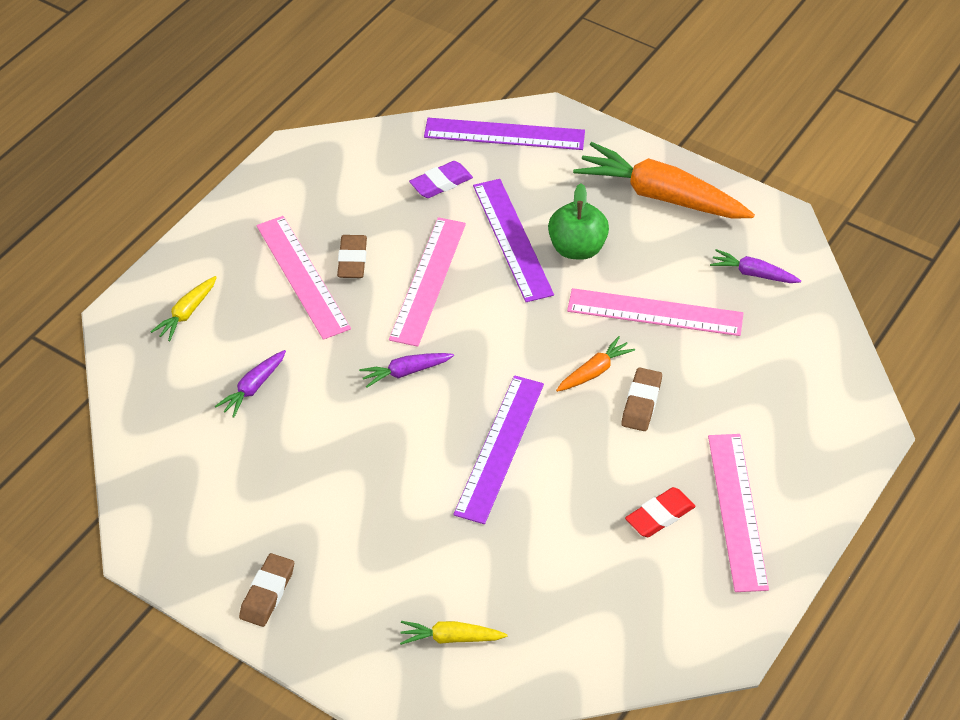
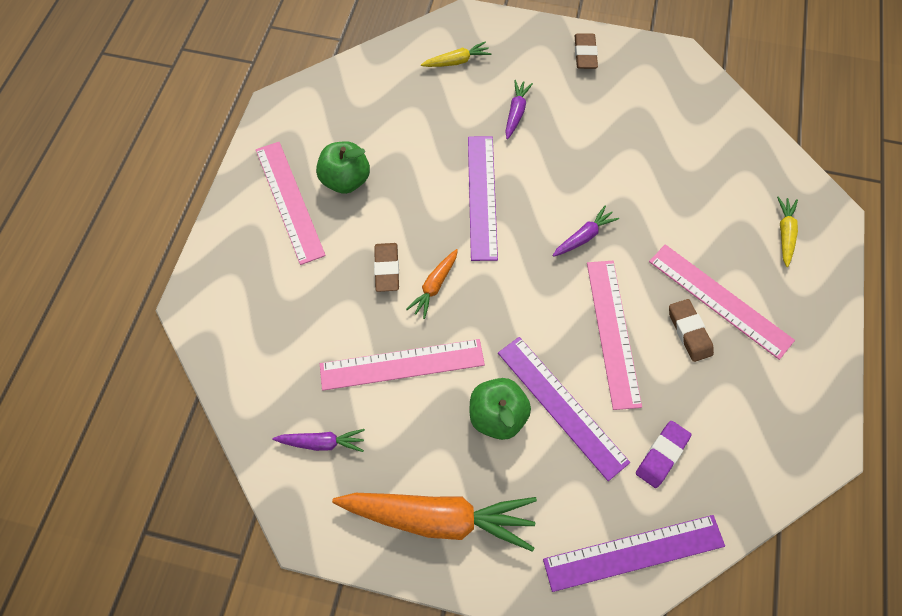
camera: 160 degrees right, 15 degrees up
(253, 387) = (689, 187): purple carrot -> purple carrot (516, 113)
(660, 516) = (346, 180): red eraser -> green apple

